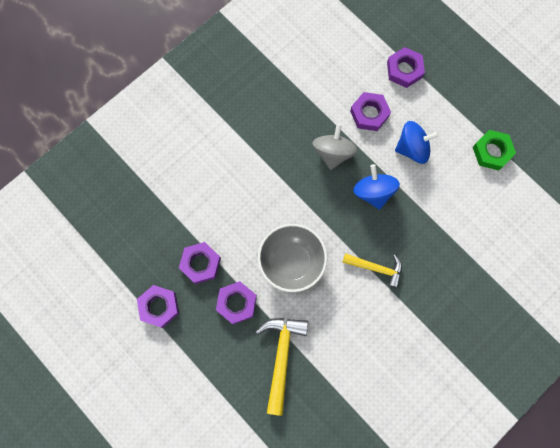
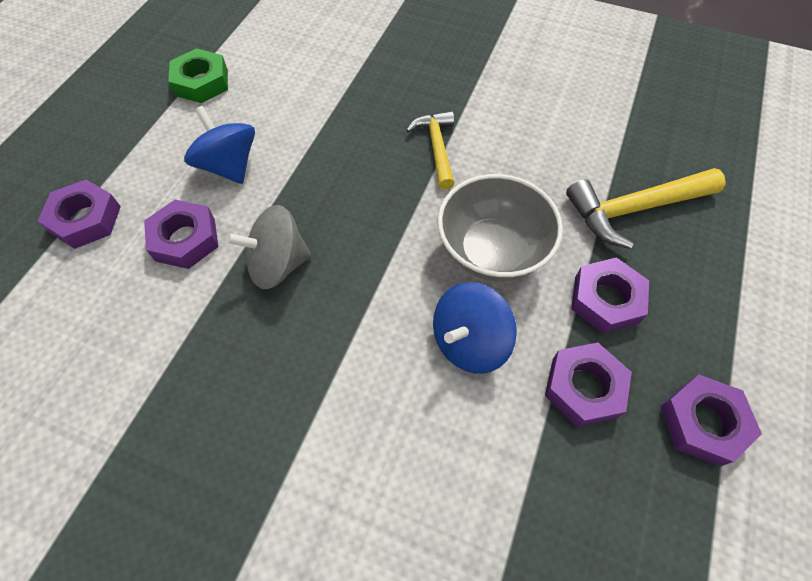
camera: 115 degrees left, 15 degrees down
(373, 192) = (323, 189): blue spinning top -> blue spinning top (469, 342)

